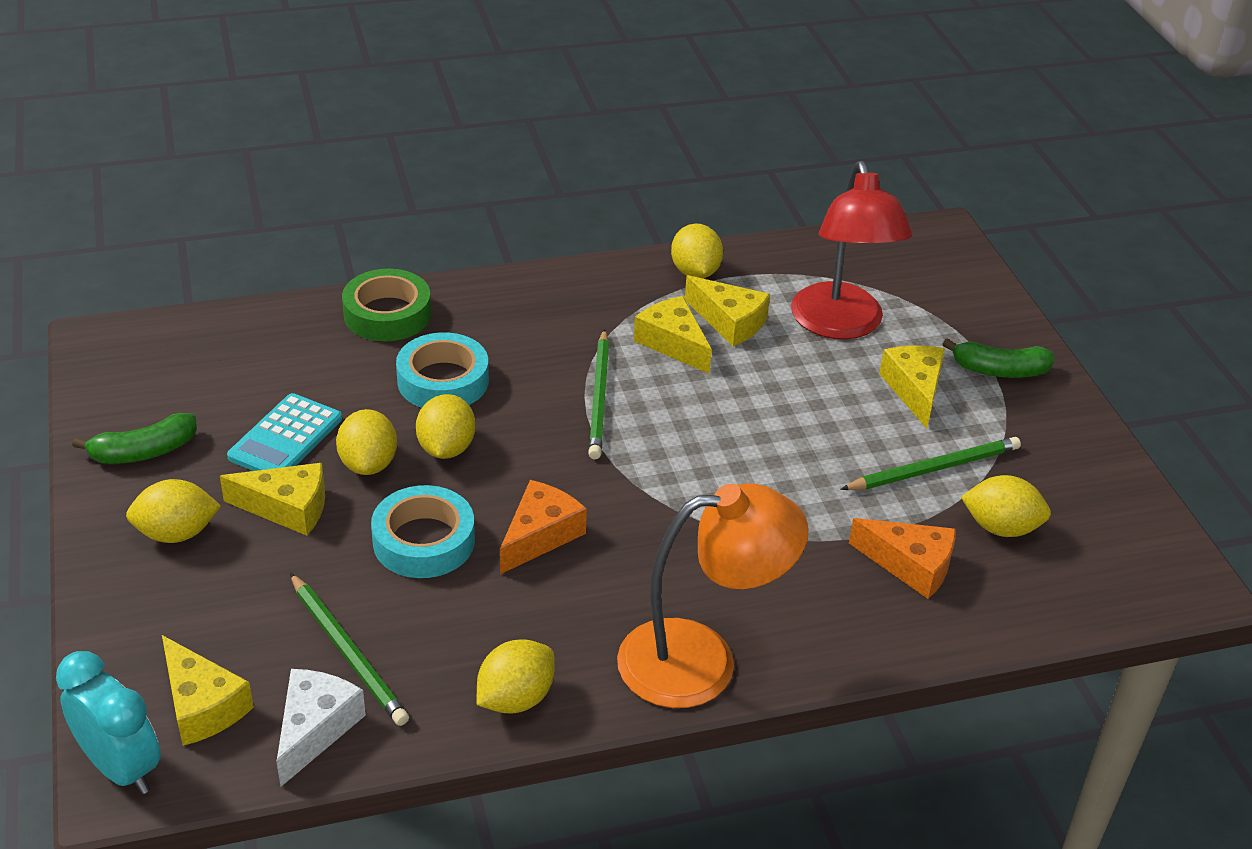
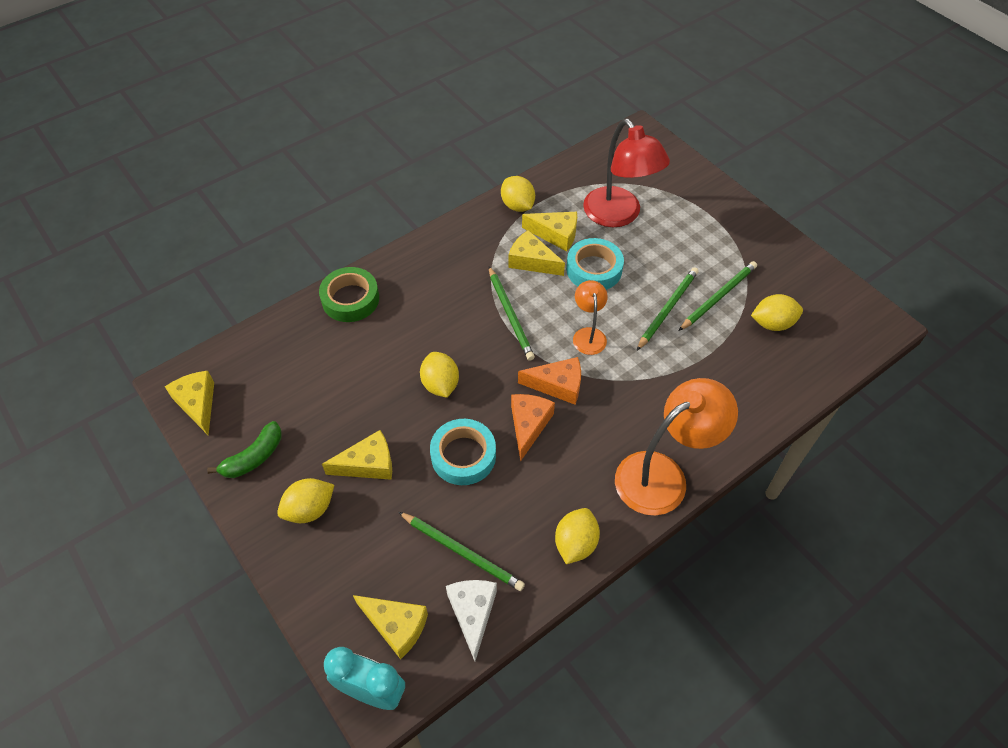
camera: 20 degrees left, 15 degrees up
(285, 438) = (338, 413): turquoise calculator -> none
(368, 464) = (400, 413): yellow lemon -> none
(443, 381) = (411, 336): turquoise tape -> turquoise tape (594, 269)
(700, 455) = (588, 335): none -> orange lamp
(843, 460) = (667, 309): none -> green pencil
(910, 565) = (739, 367): orange cheese -> orange cheese (557, 385)
(914, 390) = (681, 247): yellow cheese -> yellow cheese (197, 404)
(999, 370) = (719, 217): green banana -> none

